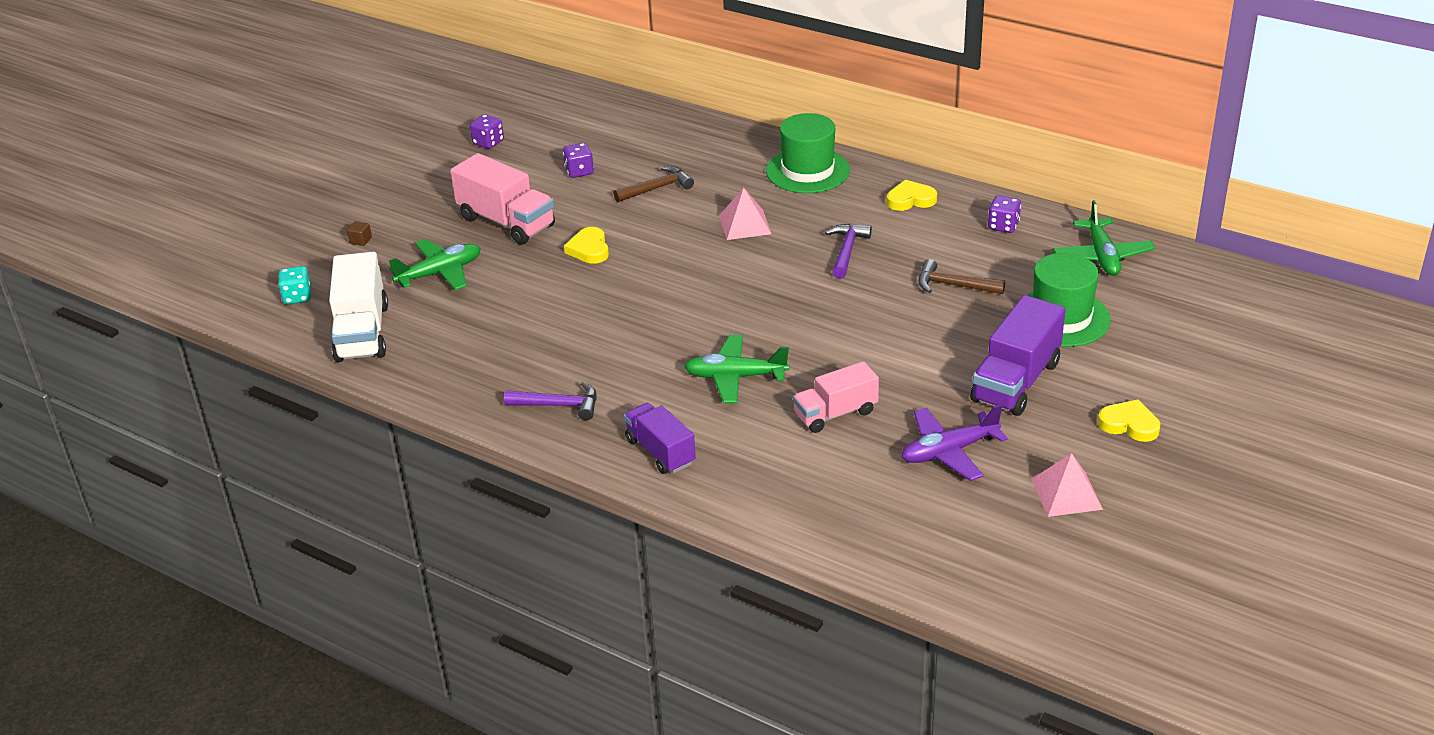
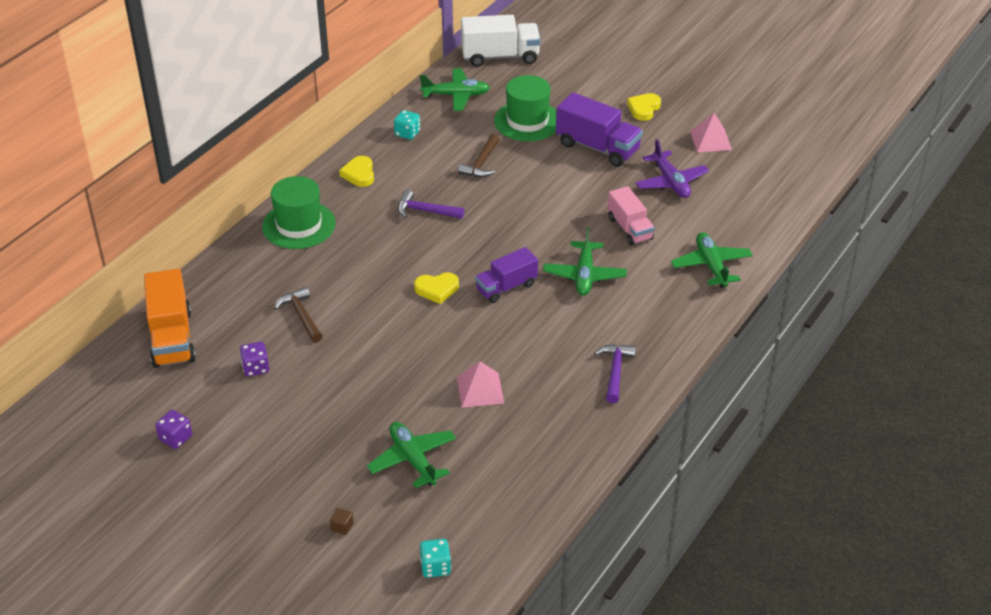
camera: 90 degrees left, 5 degrees up
(362, 332) = (502, 508): white truck -> white truck (500, 57)
(506, 222) = (334, 416): pink truck -> none
(589, 249) = (393, 358): yellow heart -> yellow heart (437, 289)
(624, 122) = (172, 338): none -> orange truck
(660, 452) = (672, 315): purple truck -> purple truck (506, 287)
(745, 224) = (374, 264): pink pyramid -> pink pyramid (480, 390)
(763, 489) = (711, 266): none -> green plane
(1003, 226) = (407, 133): purple dice -> turquoise dice

